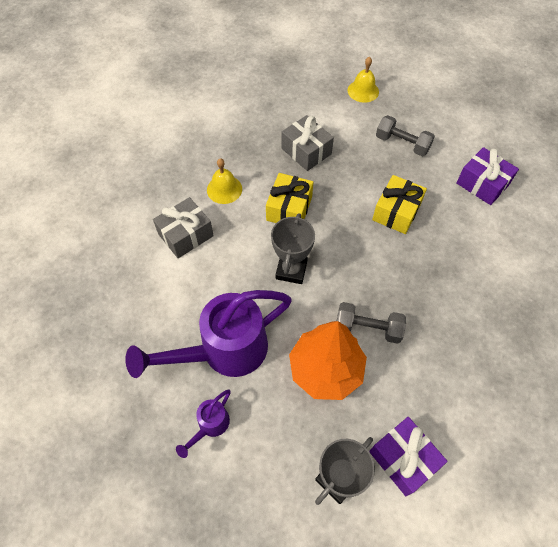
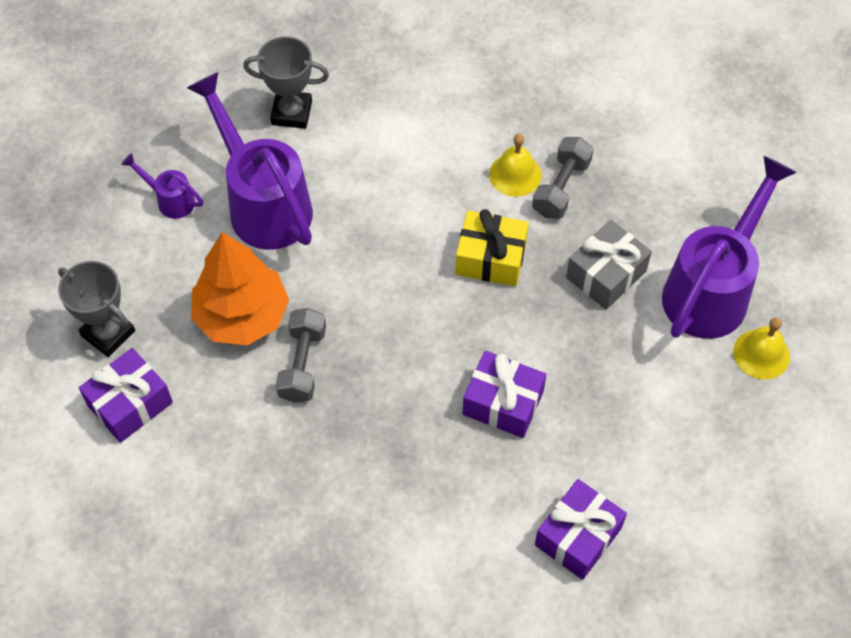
camera: 85 degrees right, 0 degrees up
(186, 235) = (431, 139): grey gift -> none
(291, 270) = (386, 268): grey trophy -> grey trophy (291, 113)
(319, 104) = (713, 288): none -> purple watering can
(396, 212) = (503, 403): yellow gift -> purple gift
(402, 144) = (647, 414): grey dumbbell -> grey dumbbell (561, 188)

